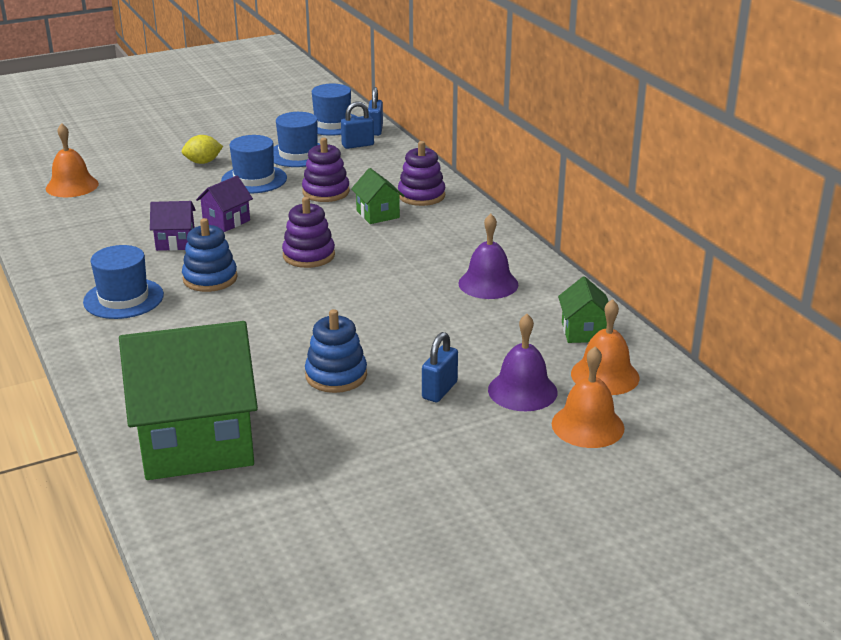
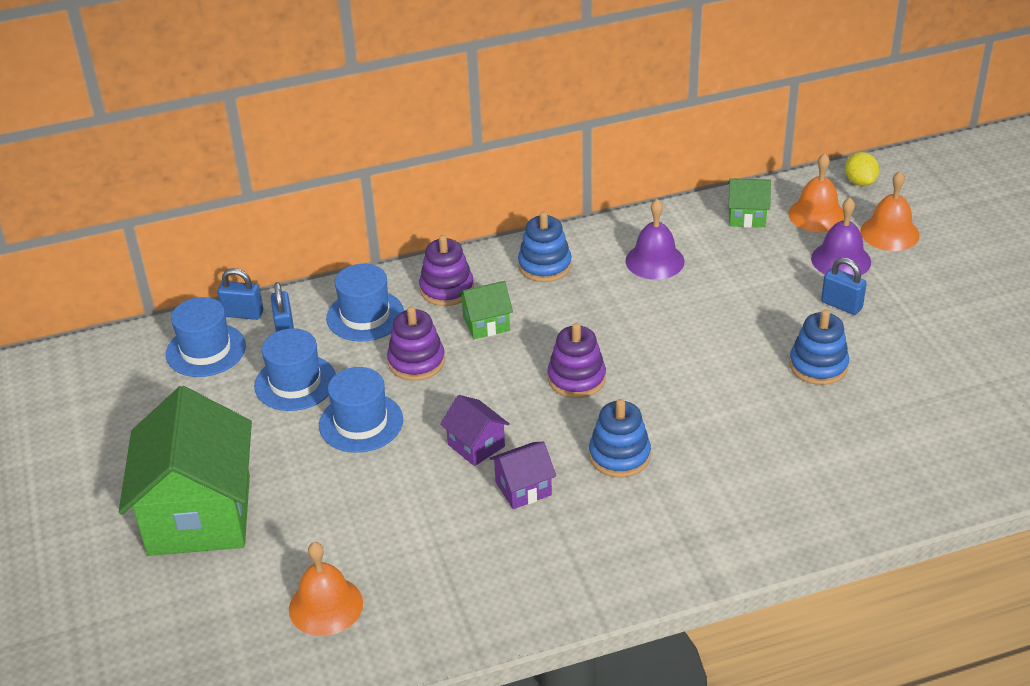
camera: 80 degrees left, 10 degrees up
(123, 298) = (658, 526): blue hat -> blue hat (365, 316)
(175, 242) = (523, 488): purple house -> purple house turned 60 degrees clockwise
(197, 442) = (931, 455): green house -> green house (199, 515)
(203, 162) = (289, 472): yellow lemon -> yellow lemon (860, 182)
(465, 233) = (544, 265): none -> blue stacking toy

